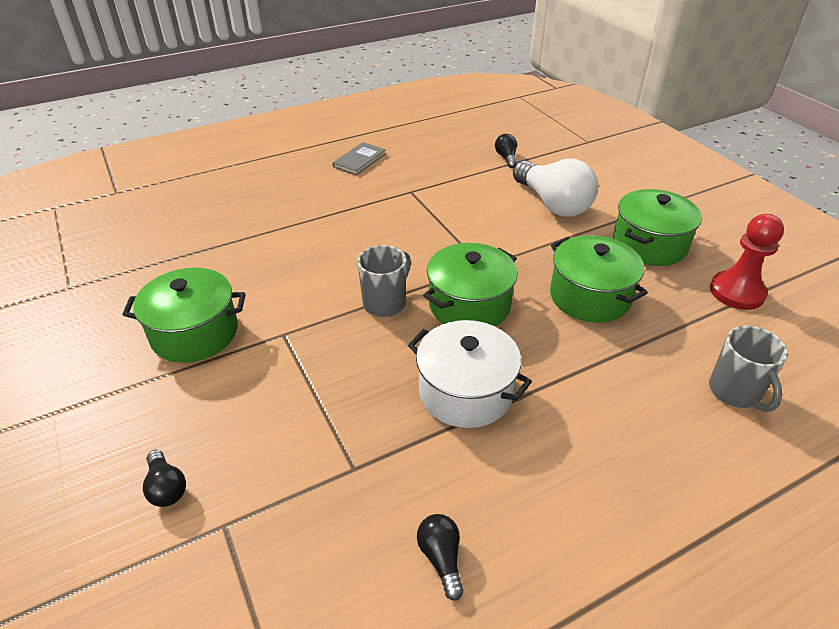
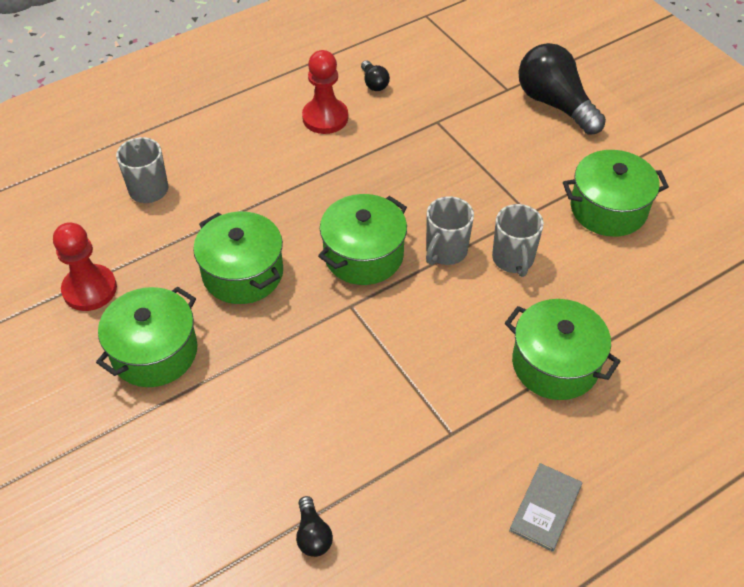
camera: 175 degrees right, 10 degrees up
(166, 487) = (555, 104): black light bulb -> black light bulb, size x2.24
(319, 220) = (555, 364): none -> green pot
(320, 292) = (513, 259): none -> grey mug
(465, 392) = (364, 175): white pot -> none
(521, 488) = (325, 118): none -> red pawn
(553, 204) = (256, 421): white light bulb -> none

